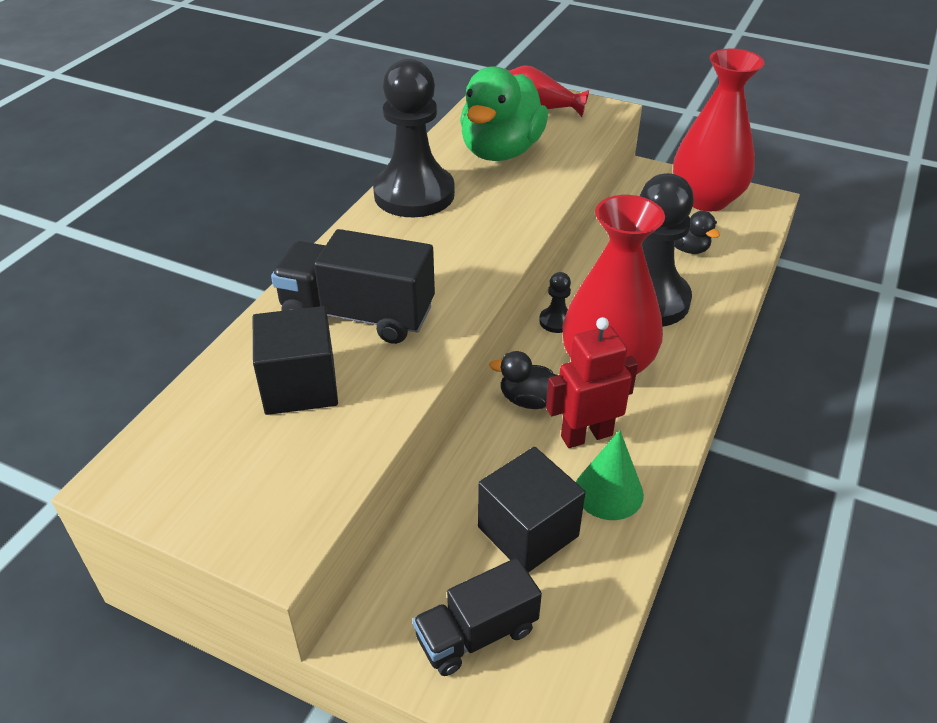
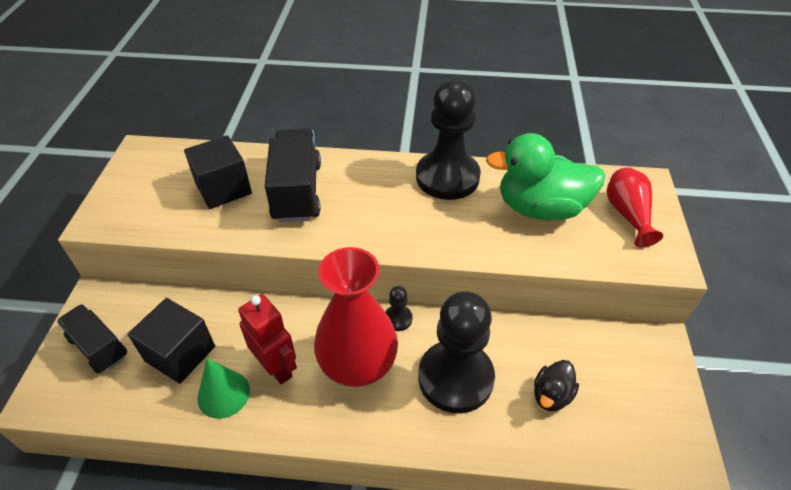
camera: 70 degrees right, 5 degrees up
(529, 400) = (303, 323): black duck -> none
(706, 199) = (648, 400): red vase -> none

